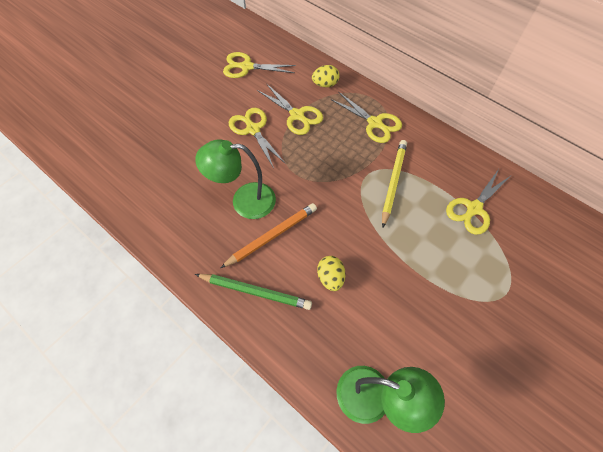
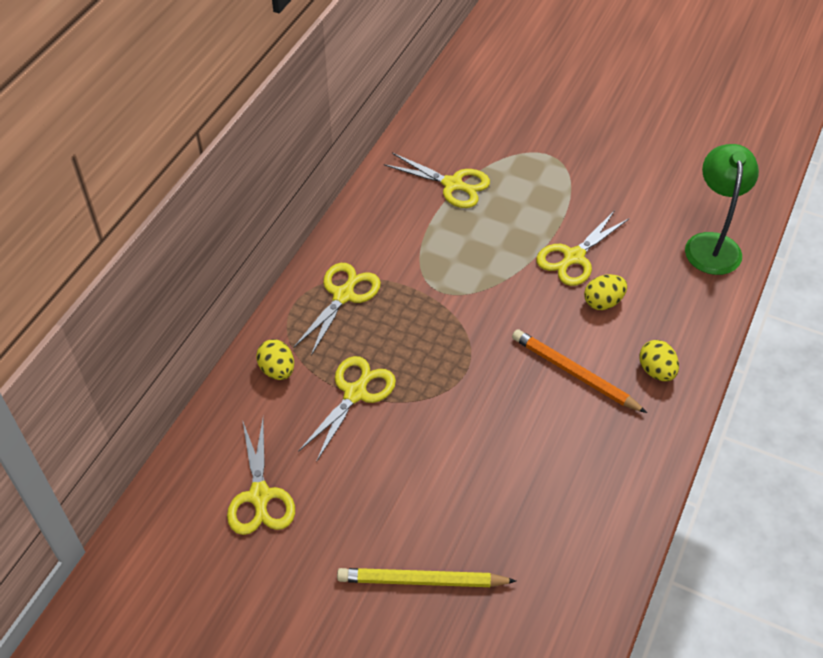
camera: 105 degrees left, 10 degrees down
(244, 201) = (535, 420): green lamp -> none
(253, 129) = (401, 445): yellow scissors -> yellow scissors (573, 257)
(255, 292) = (656, 371): green pencil -> yellow egg
(393, 182) = (441, 262): yellow pencil -> yellow pencil (421, 580)

